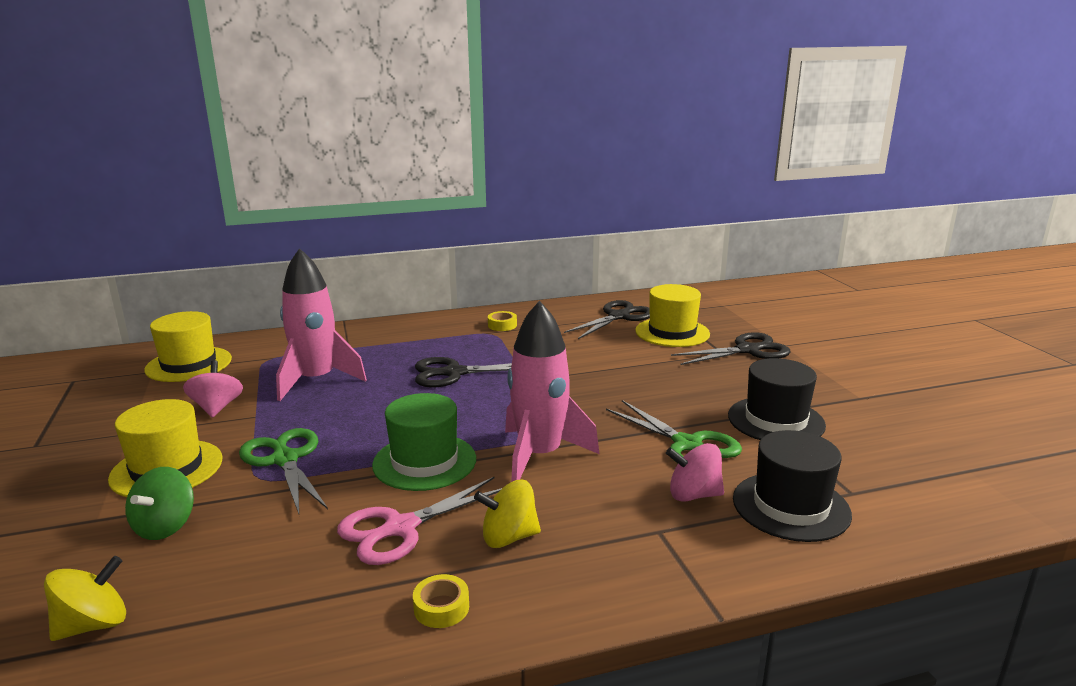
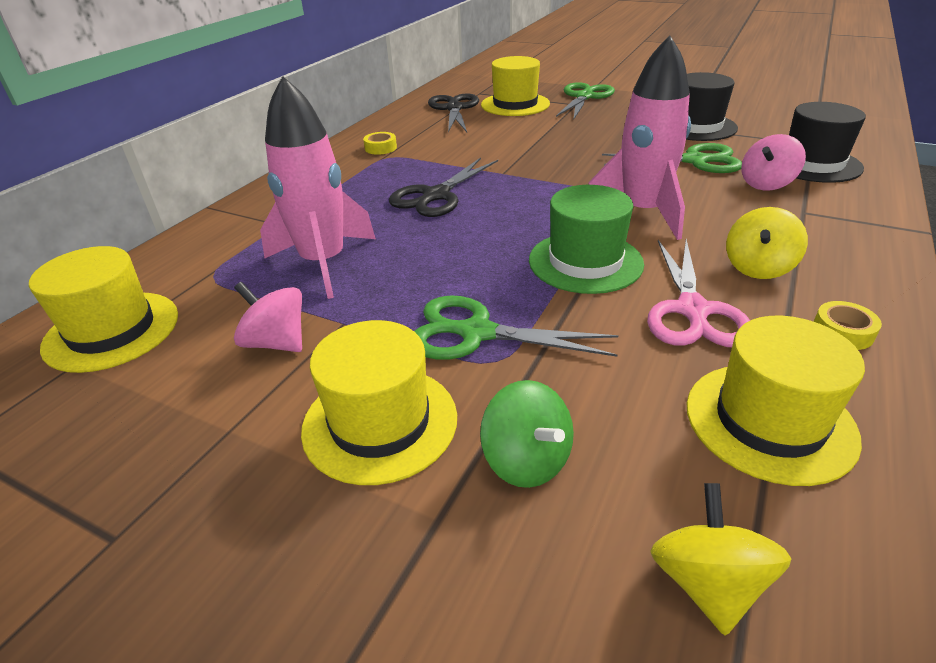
camera: 45 degrees left, 15 degrees up
(277, 604) = (769, 421): none -> yellow hat
(748, 350) = (585, 97): black scissors -> green scissors

